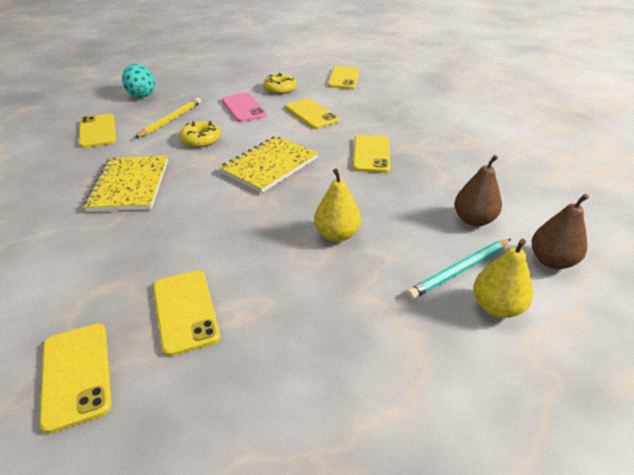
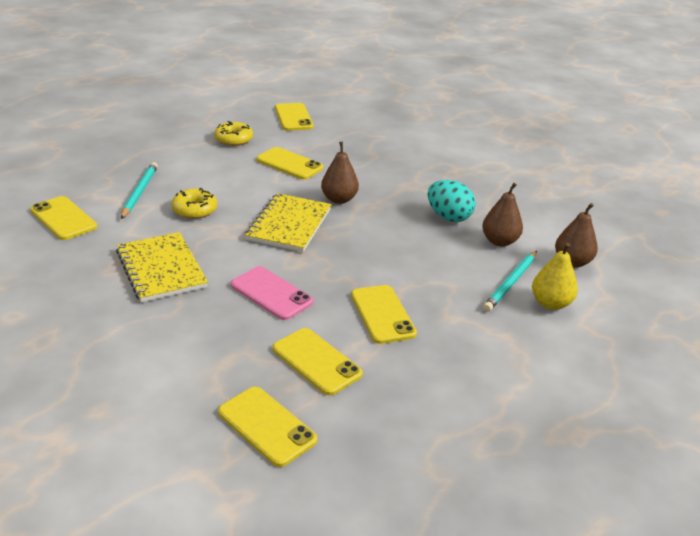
camera: 25 degrees left, 5 degrees down
(142, 95) = (74, 167): turquoise egg -> turquoise egg (448, 217)
(171, 120) = (139, 192): yellow pencil -> turquoise pencil
(243, 108) = (210, 167): pink phone -> pink phone (271, 293)
(332, 150) = (339, 199): none -> brown pear
(336, 234) = (397, 275): yellow pear -> none
(371, 154) = (378, 197): yellow phone -> yellow phone (382, 314)

